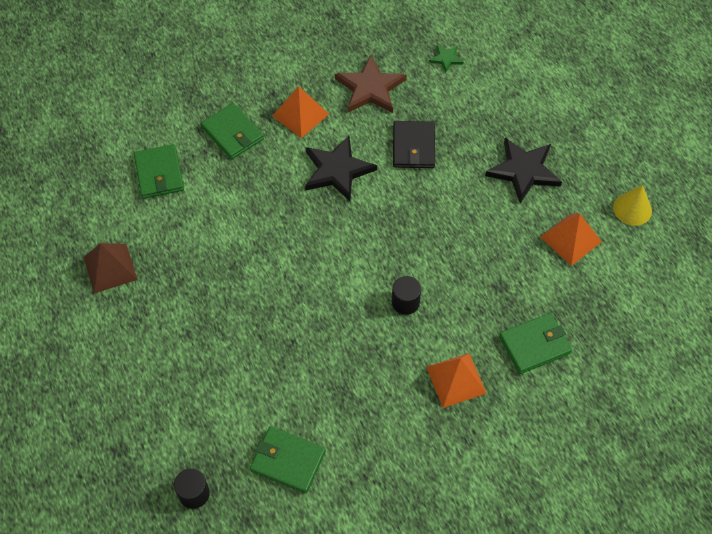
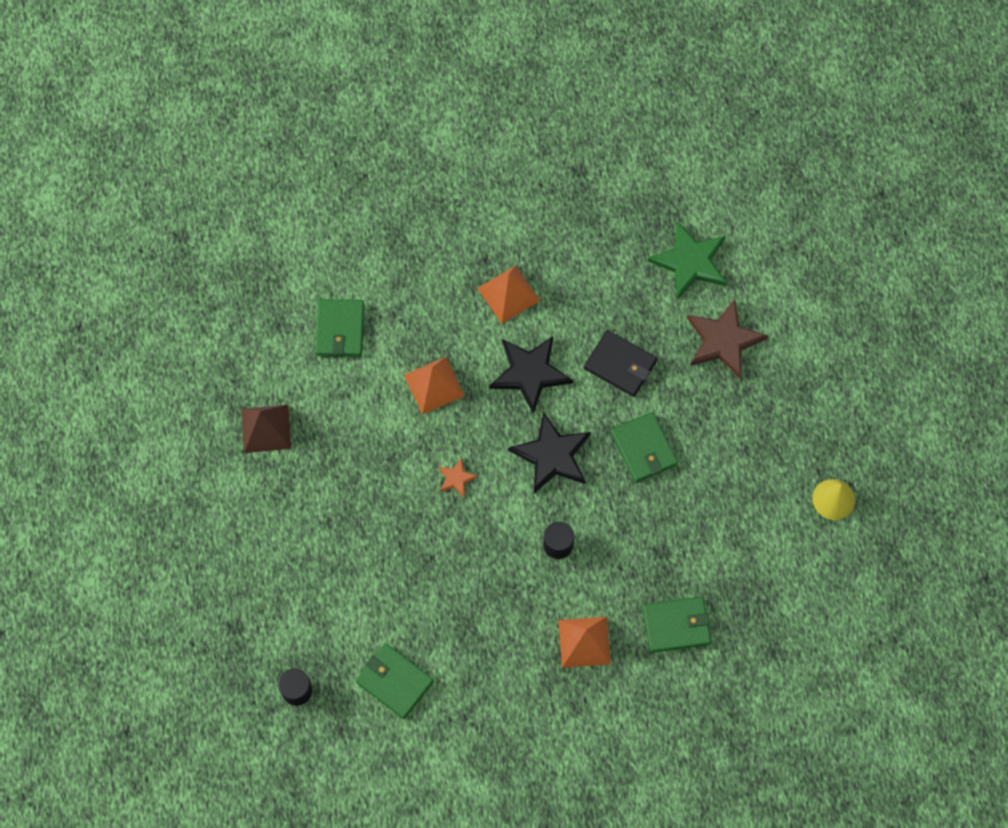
camera: 15 degrees right, 10 degrees up
(232, 133) = (429, 299): green wallet -> green wallet (643, 449)
(296, 269) = (456, 478): none -> orange star
(370, 88) = (594, 279): brown star -> brown star (723, 340)
(413, 147) = (620, 365): black wallet -> black wallet turned 75 degrees counterclockwise
(446, 59) = (690, 262): green star -> green star, size x2.07
(523, 171) = (731, 424): black star -> black star (552, 455)
(570, 239) = (754, 517): orange pyramid -> orange pyramid (434, 385)

